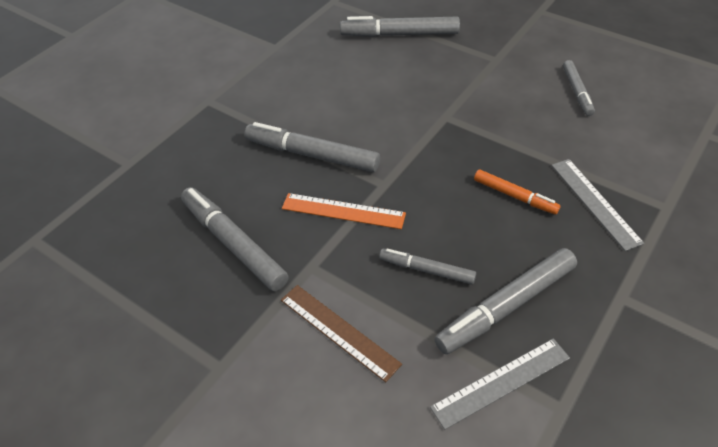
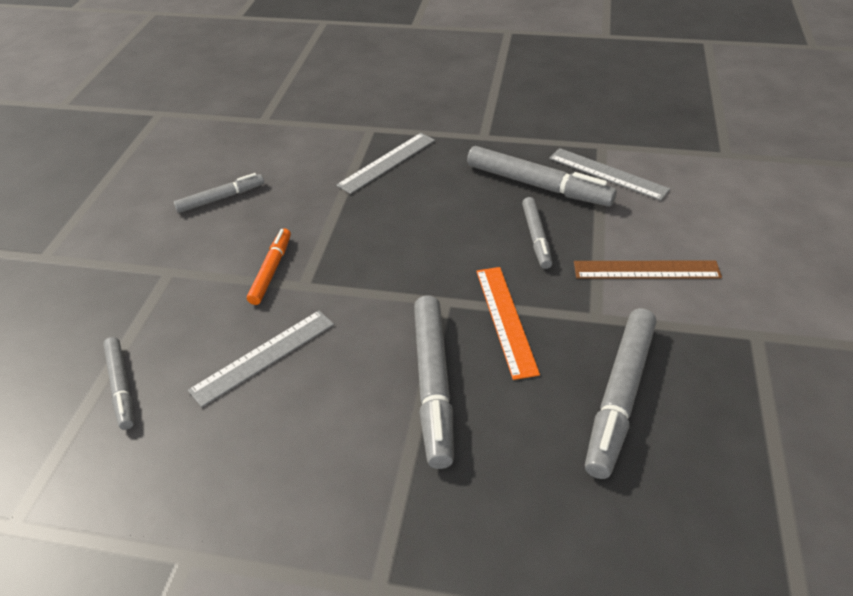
camera: 115 degrees left, 5 degrees down
(338, 331) = (646, 270): brown ruler -> brown ruler turned 75 degrees clockwise
(387, 88) = (263, 356): none -> grey ruler
(399, 34) = (121, 387): grey marker -> grey marker, size x0.59
(515, 196) = (407, 207): orange marker -> orange marker (271, 270)

